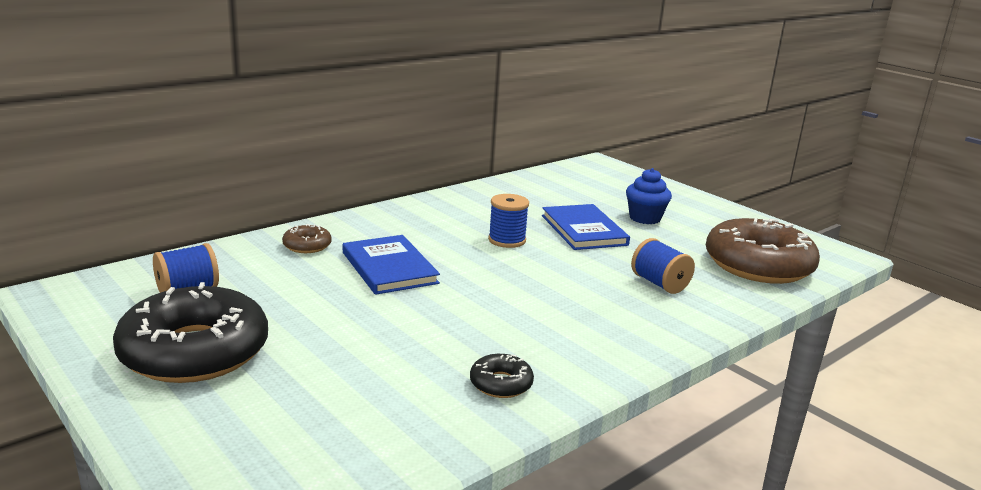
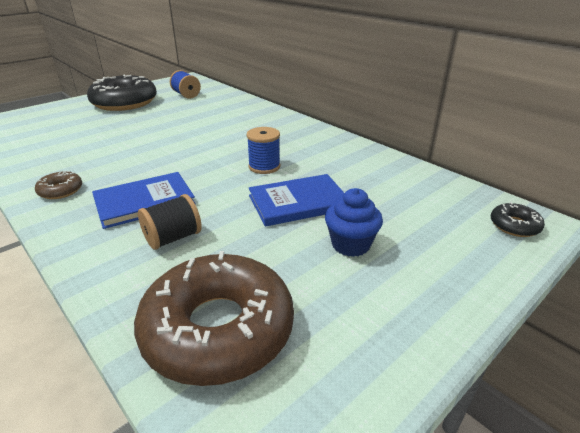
camera: 90 degrees right, 10 degrees up
(307, 246) = (242, 110): brown donut -> brown donut (60, 190)
(389, 268) = (211, 131): blue book -> blue book (144, 202)
(501, 384) = (50, 166): black donut -> black donut (514, 226)
(659, 284) = (173, 238): blue spool -> black spool

